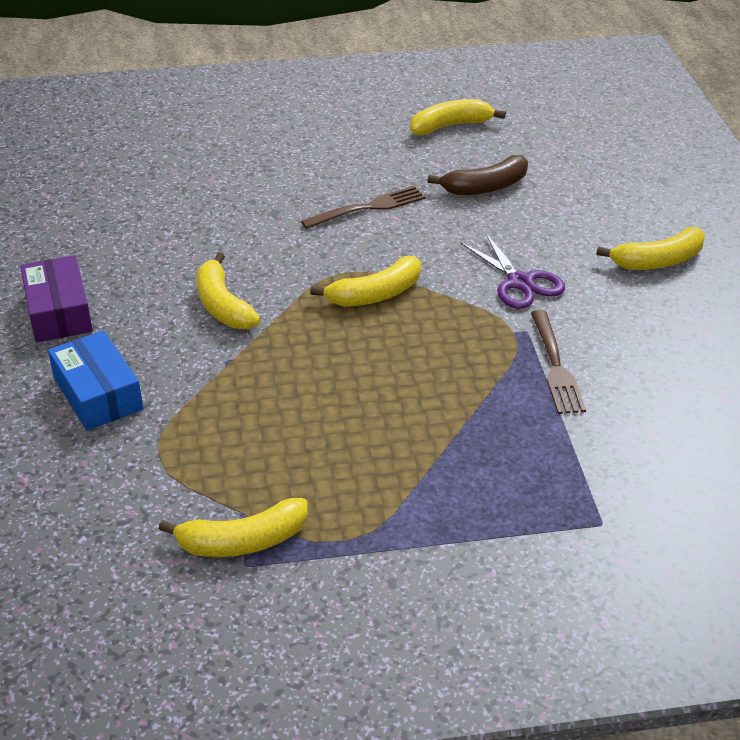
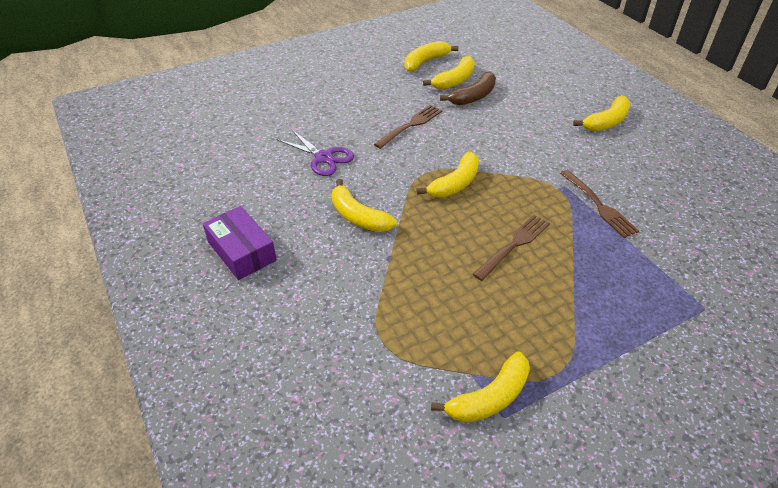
camera: 20 degrees left, 5 degrees up
(98, 393) = (310, 309): blue box -> none
(399, 386) = (513, 245): none -> brown fork
(473, 160) = (454, 80): none -> yellow banana
(520, 282) = (538, 154): purple scissors -> purple scissors (323, 158)

